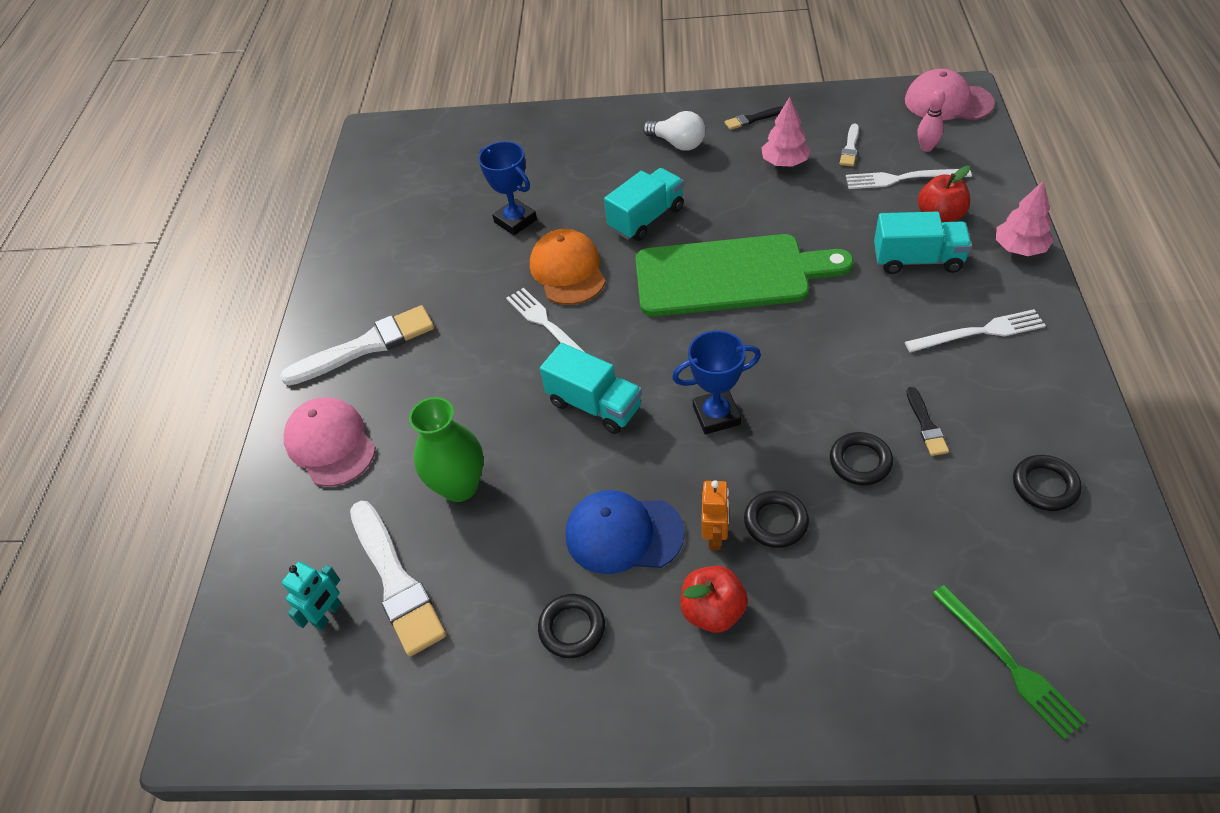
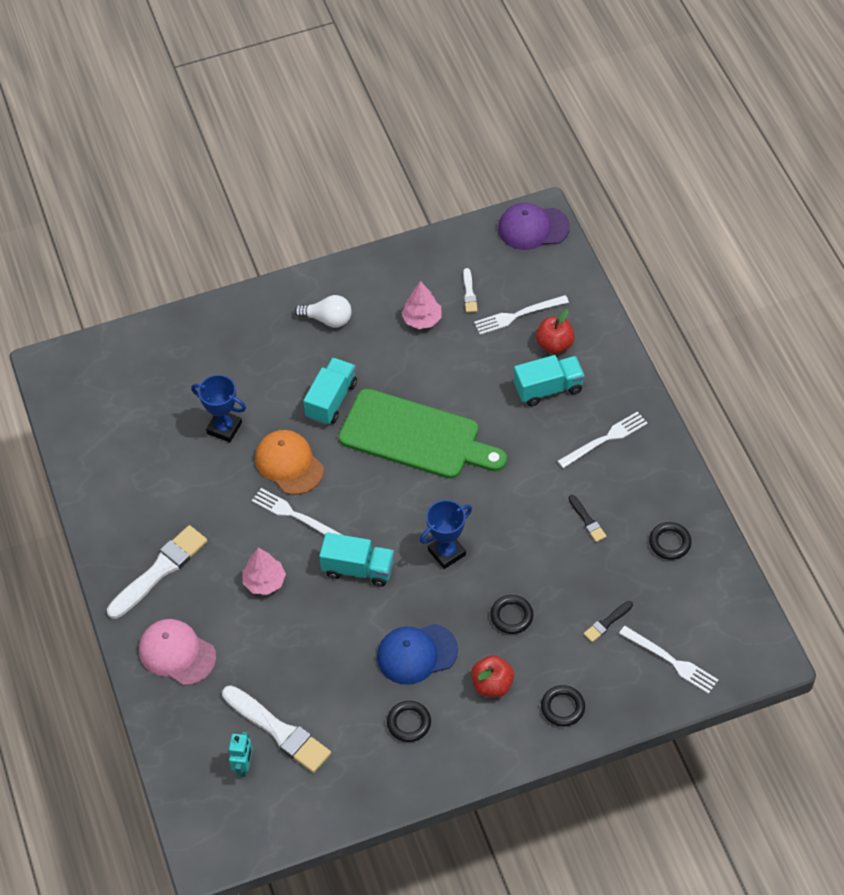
camera: 25 degrees left, 5 degrees up
(459, 486) = (289, 655): green vase -> none
(715, 535) = (476, 637): orange robot -> none
(730, 275) = (416, 436): green cutting board -> green cutting board turned 45 degrees clockwise
(752, 119) = (381, 280): black brush -> black brush (607, 623)
(860, 461) = (552, 559): black ring -> black ring (562, 707)
(926, 148) = (528, 280): pink bowling pin -> none
(948, 102) = (533, 228): pink cap -> purple cap
(1008, 663) = (671, 661): green fork -> white fork
(1019, 248) = (617, 360): pink tree -> pink tree (264, 581)

